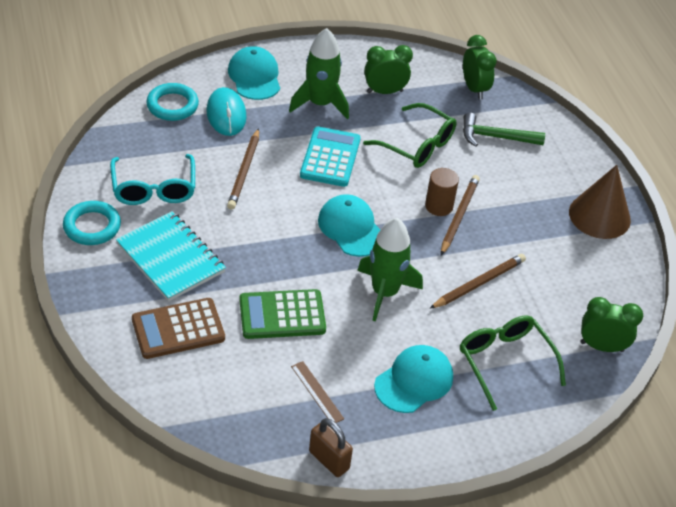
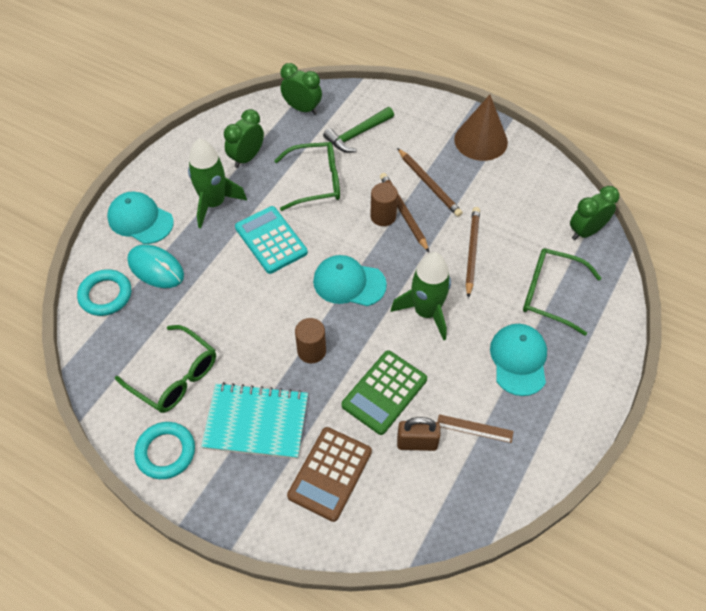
camera: 40 degrees left, 10 degrees up
(154, 189) = (175, 377): turquoise glasses -> green glasses
(244, 171) = (224, 303): brown pencil -> brown pencil (428, 184)
(265, 248) = (311, 351): none -> brown cylinder
(329, 460) = (540, 471): brown padlock -> brown padlock (417, 443)

